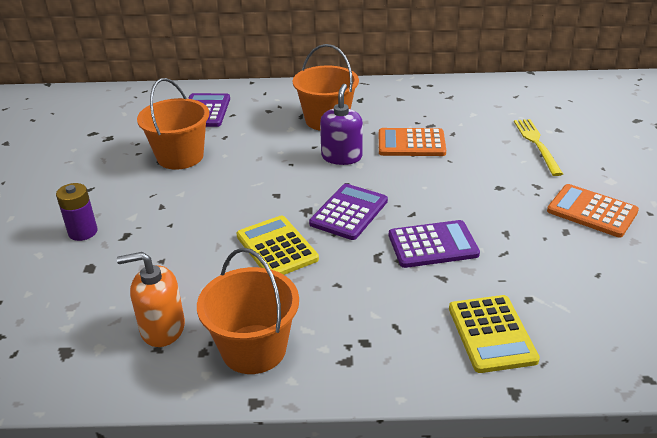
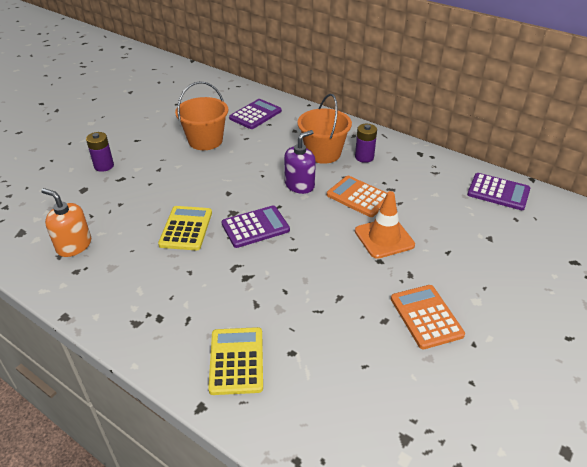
camera: 35 degrees right, 5 degrees up
(254, 349) = (100, 285): orange bucket -> none
(371, 108) = (364, 157): none -> purple battery
(433, 245) = (278, 278): purple calculator -> purple calculator (498, 192)
(478, 167) = (384, 238): none -> orange traffic cone
(491, 334) = (236, 361): yellow calculator -> yellow calculator turned 150 degrees clockwise
(537, 144) = (454, 241): yellow fork -> none

